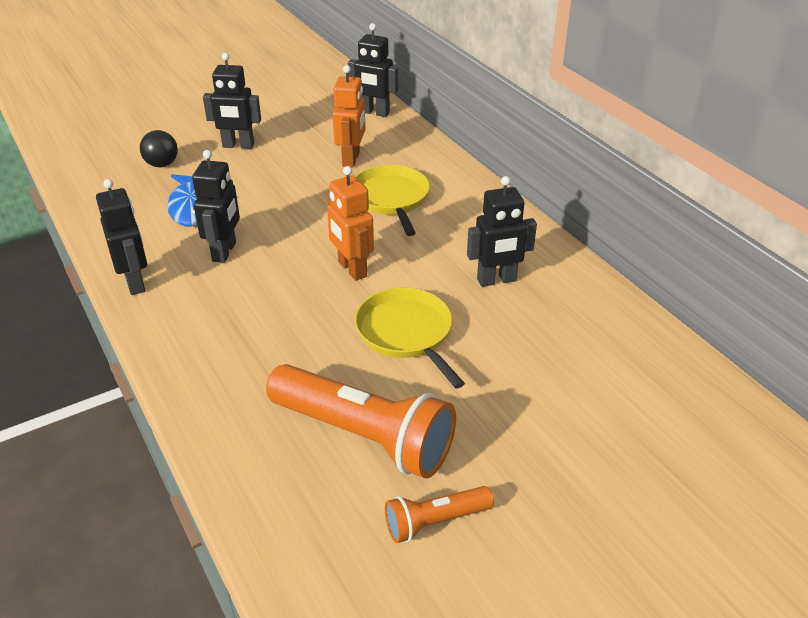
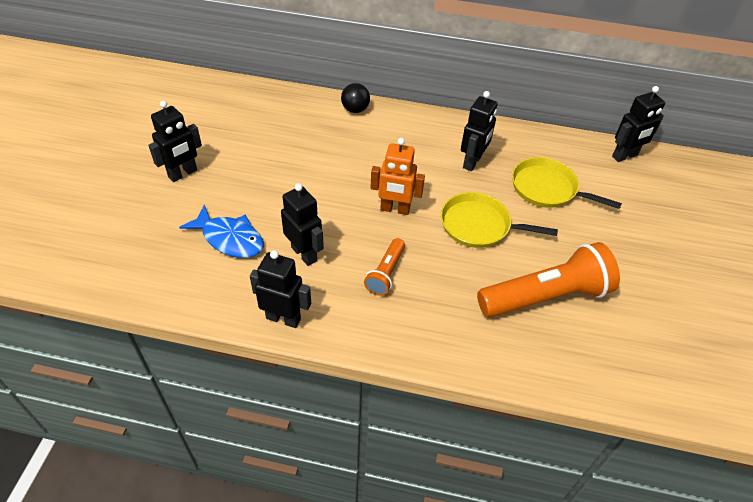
camera: 50 degrees left, 10 degrees up
(162, 164) = (149, 224): black ball -> black ball (355, 109)
(351, 159) = (278, 136): orange robot -> none
(374, 113) = (238, 93): black robot -> black robot (625, 156)
(391, 199) = (344, 148): yellow pan -> yellow pan (547, 188)
(435, 521) = (631, 309): orange flashlight -> orange flashlight (386, 273)

